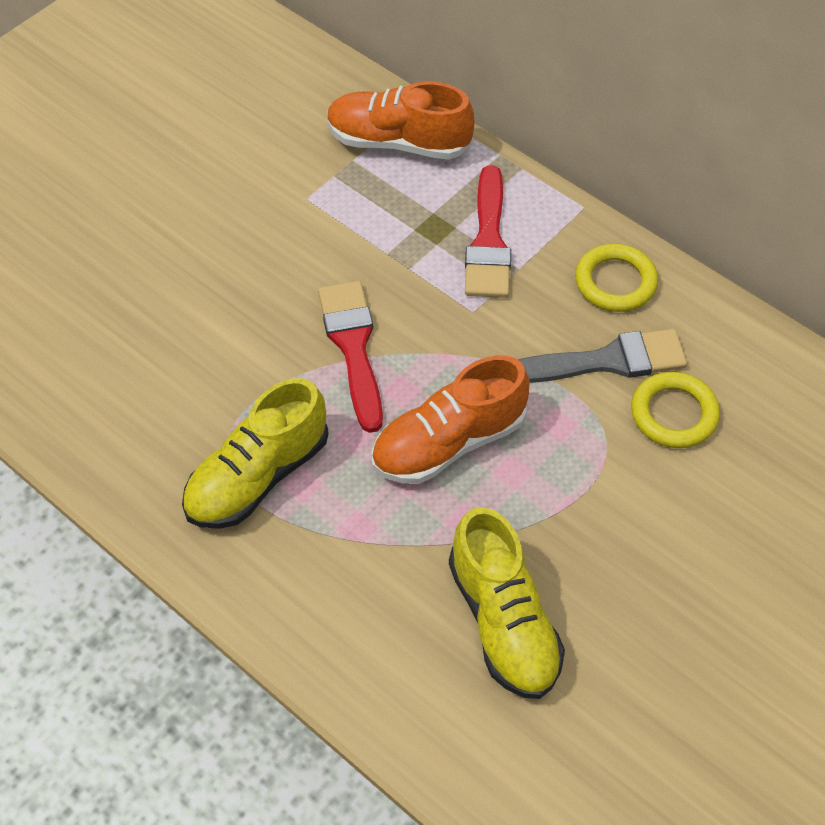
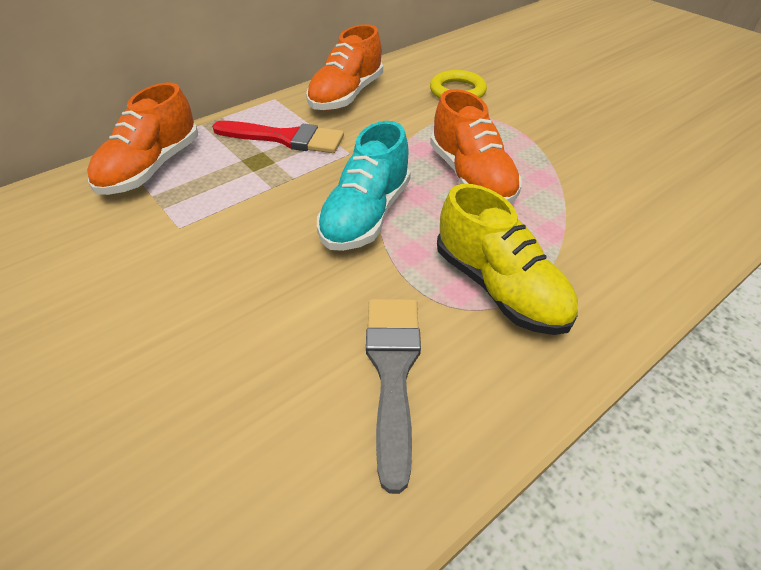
camera: 80 degrees left, 10 degrees down
(353, 347) = (366, 215): red brush -> turquoise shoe
(503, 622) = (624, 171): yellow shoe -> none
(607, 361) = (411, 107): grey brush -> grey brush (393, 372)
(615, 282) = (346, 96): yellow ring -> orange shoe

